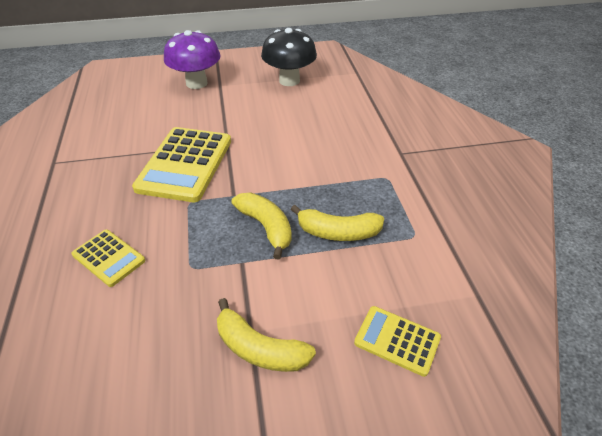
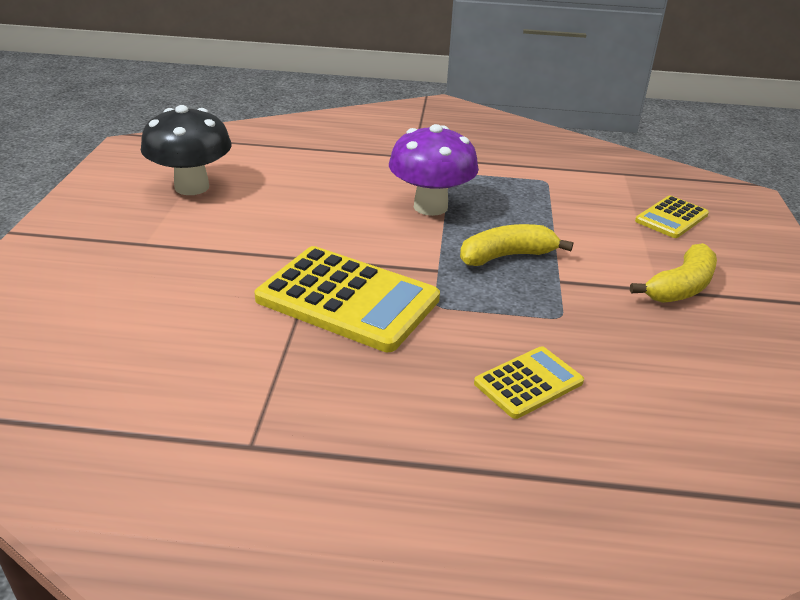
camera: 75 degrees left, 10 degrees down
(196, 83) = (114, 263): purple mushroom -> purple mushroom (430, 207)
(338, 232) = (529, 216): yellow banana -> none

